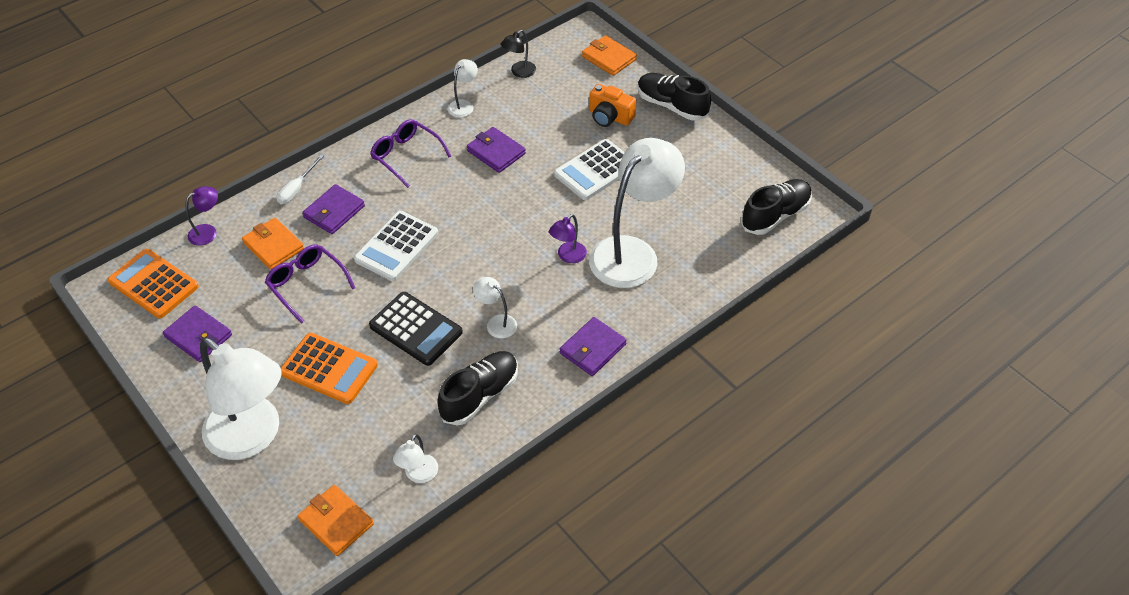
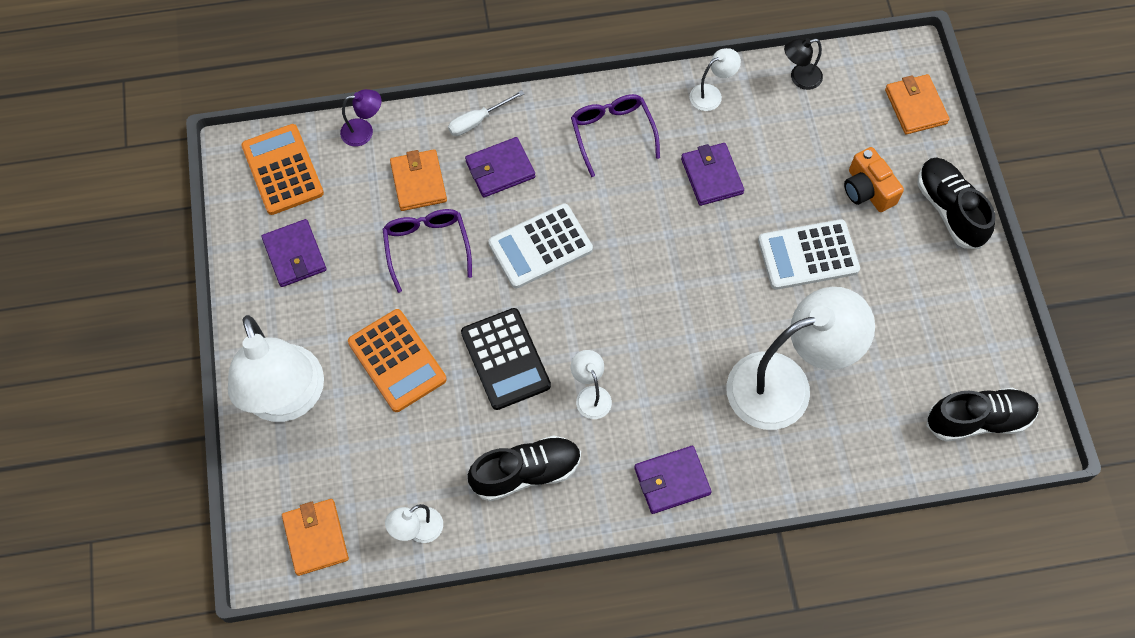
camera: 30 degrees right, 15 degrees up
(568, 256) = (712, 352): purple lamp -> none

